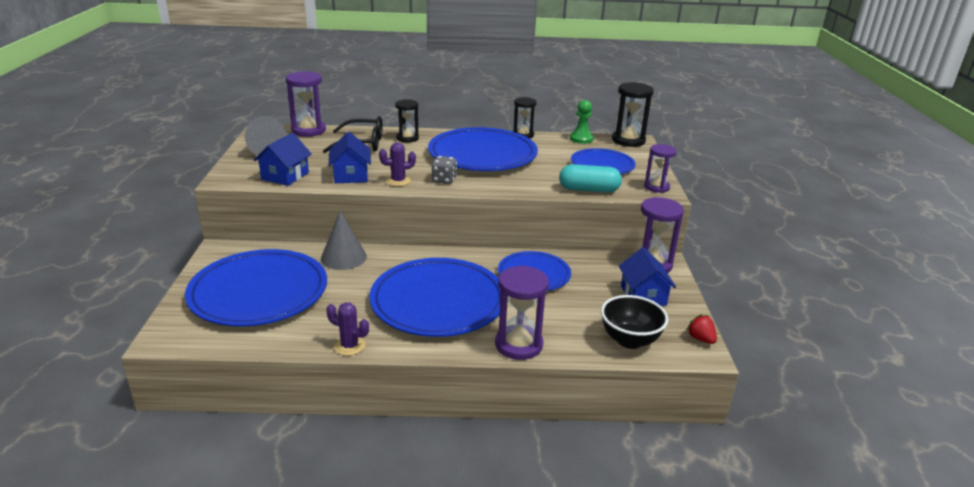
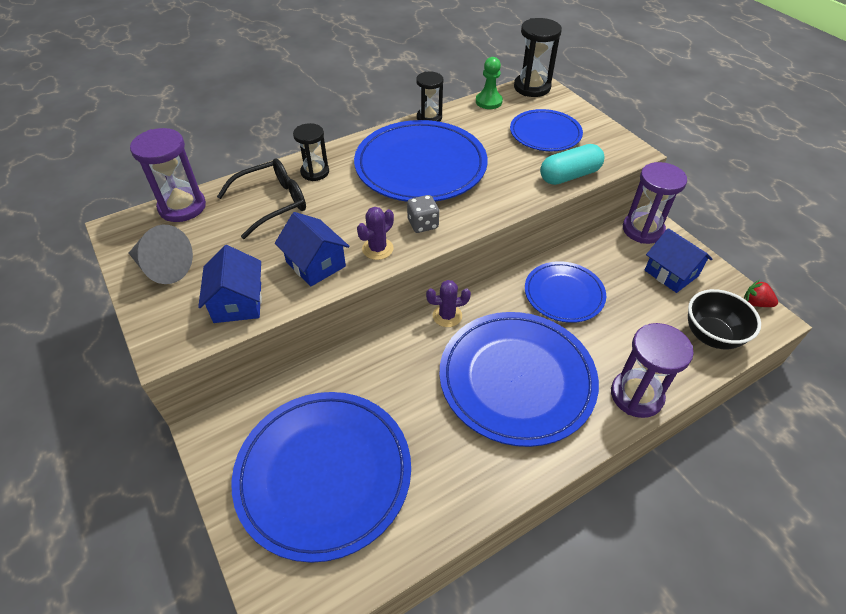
camera: 30 degrees left, 20 degrees up
(343, 257) = (364, 368): grey cone -> none
(349, 346) = (495, 494): purple cactus -> purple cactus (447, 316)
(656, 187) = (619, 145): purple hourglass -> none

